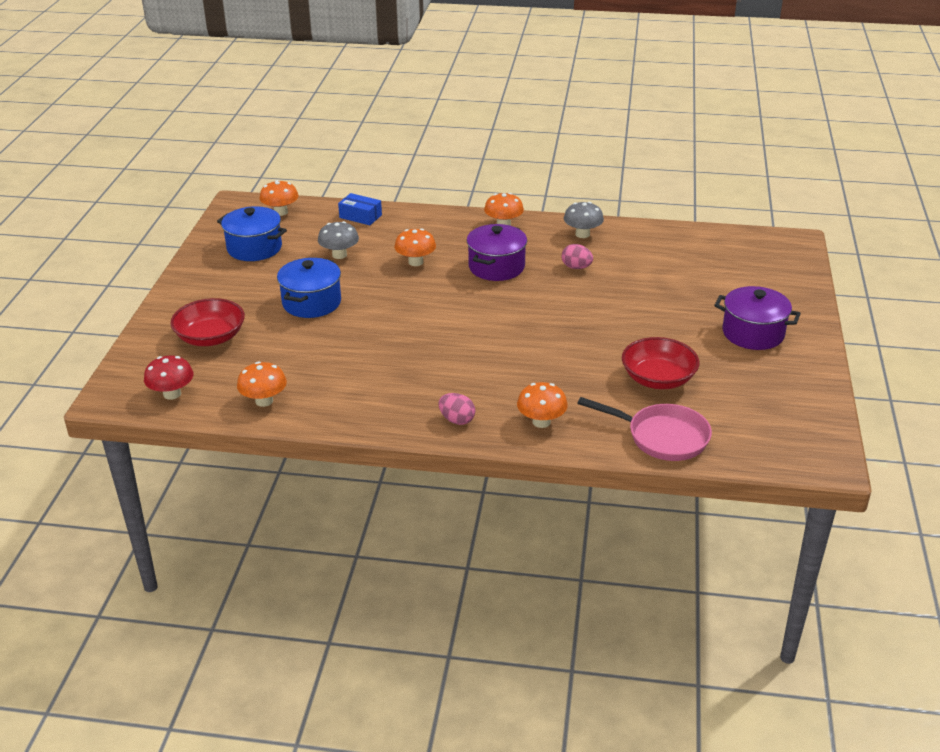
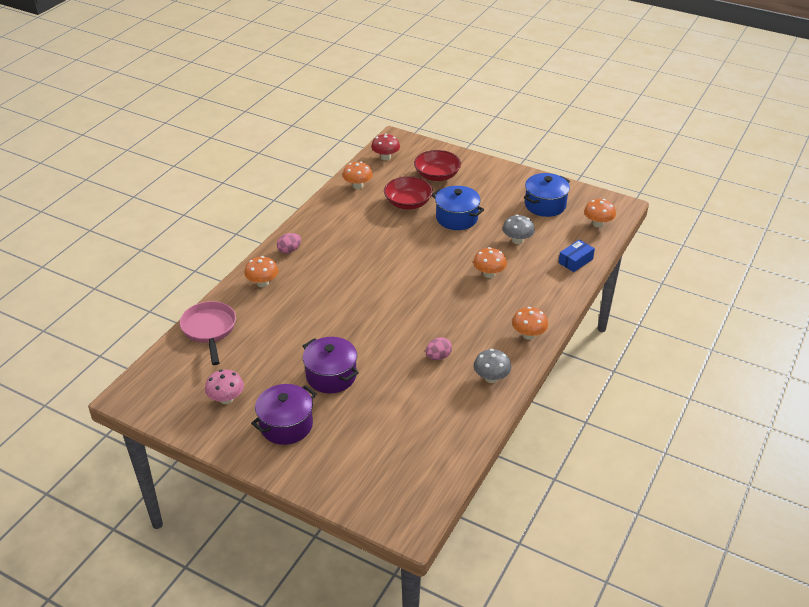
camera: 110 degrees right, 5 degrees up
(496, 267) = (461, 313): purple pot -> purple pot (331, 376)
(658, 379) = (268, 350): red bowl -> red bowl (408, 203)
(662, 437) = (209, 330): pink pan -> pink pan turned 120 degrees clockwise
(757, 384) = (226, 399): none -> pink mushroom

